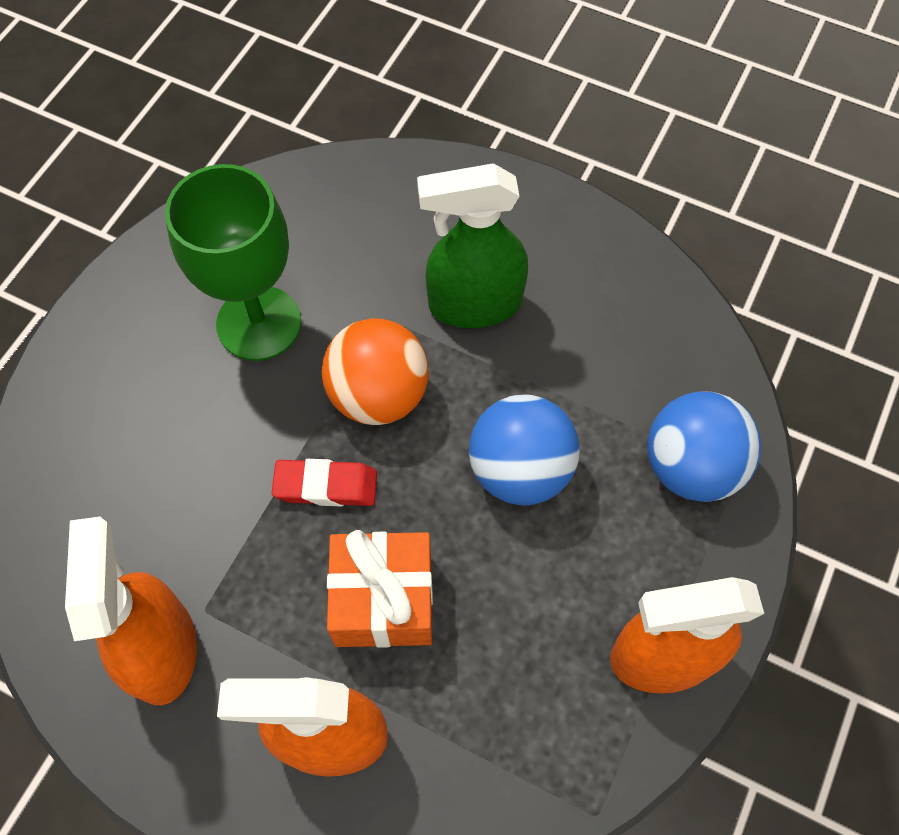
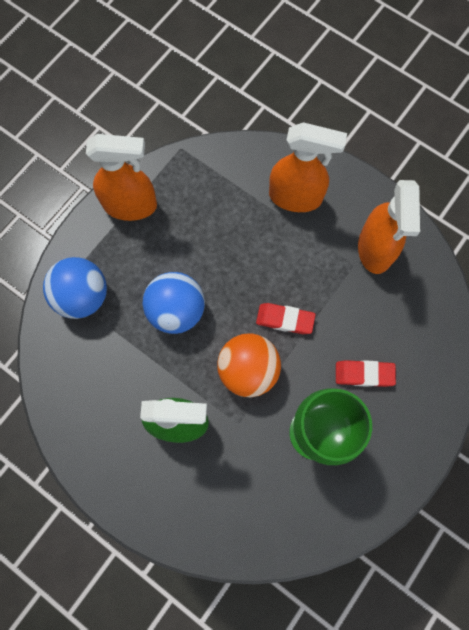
camera: 170 degrees left, 10 degrees up
(183, 420) = (364, 374): none -> red eraser
(383, 599) = (262, 254): orange gift -> none

